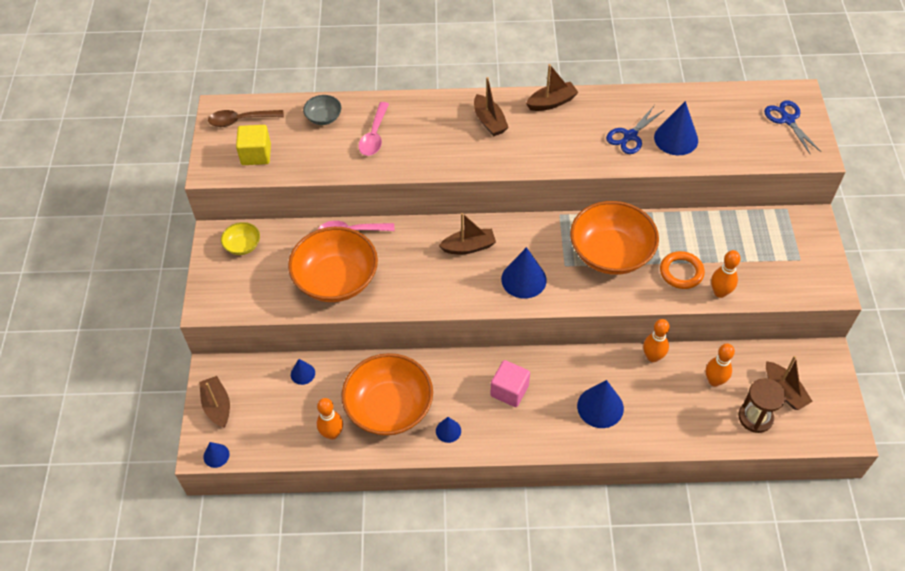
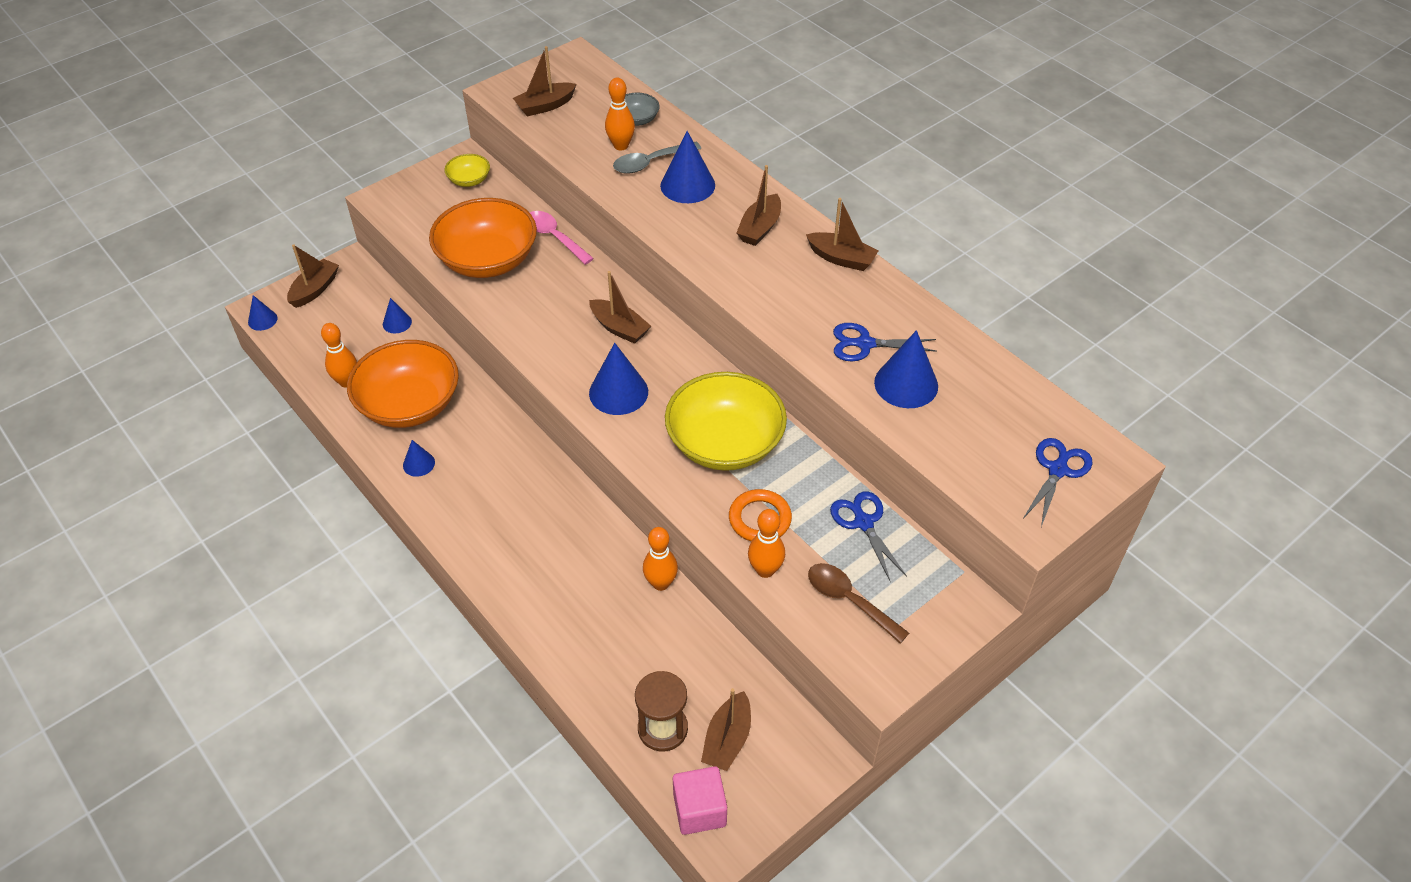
camera: 50 degrees right, 5 degrees down
(240, 120) = (576, 75): brown spoon -> brown spoon (849, 600)
(256, 154) = (545, 106): yellow cube -> brown boat
(374, 136) = (650, 163): pink spoon -> grey spoon
(509, 391) = (507, 484): pink cube -> pink cube (699, 810)
(600, 407) = (552, 572): blue cone -> blue cone (687, 185)
(611, 253) = (725, 443): orange bowl -> yellow bowl
(714, 381) = (679, 660): orange bowling pin -> orange bowling pin (621, 146)
(721, 228) = (863, 522): none -> blue scissors

